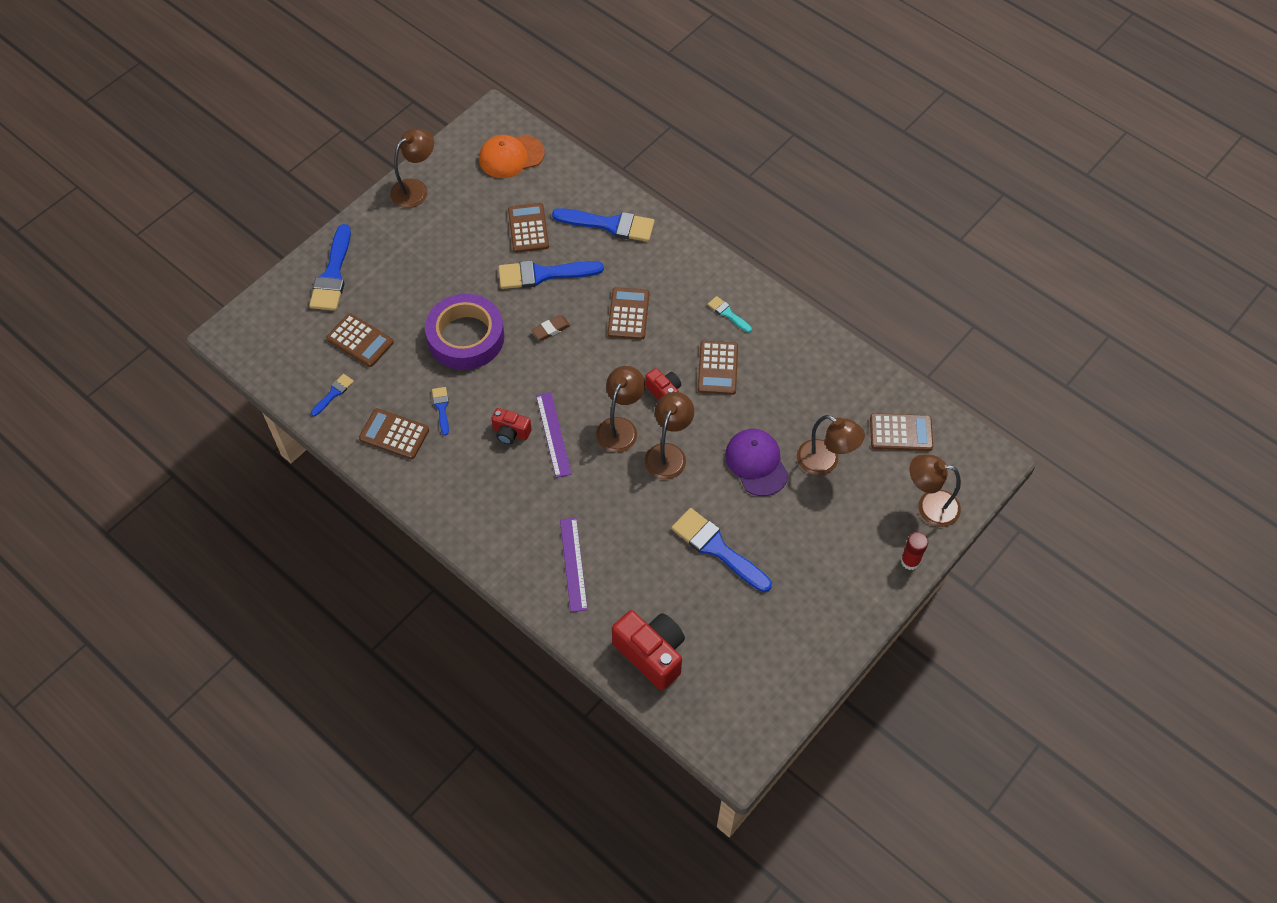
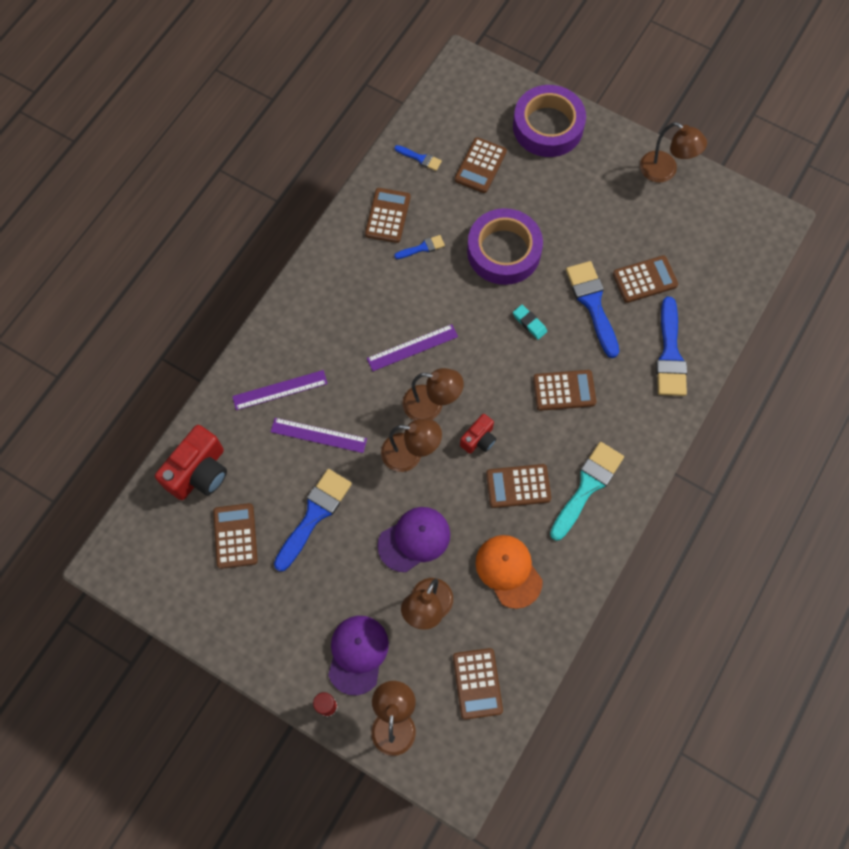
camera: 80 degrees right, 10 degrees up
(333, 274) = (548, 126): blue brush -> purple tape
(511, 156) = (730, 246): orange cap -> orange cap (508, 571)
(511, 433) = (407, 311): red camera -> none
(551, 329) = (529, 323): brown eraser -> turquoise eraser
(631, 533) = (318, 435): none -> purple ruler
(727, 625) = (235, 536): none -> brown calculator
(728, 313) = (587, 487): turquoise brush -> turquoise brush, size x2.01
(862, 528) = (357, 654): none -> purple cap

